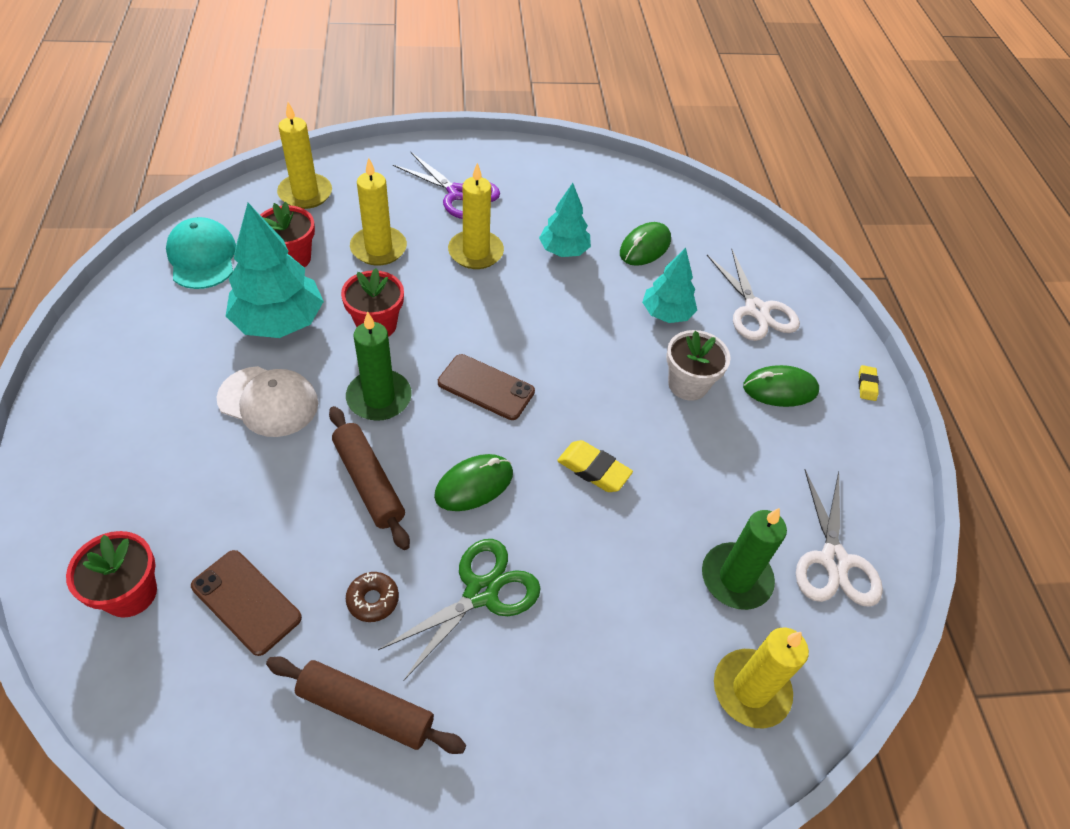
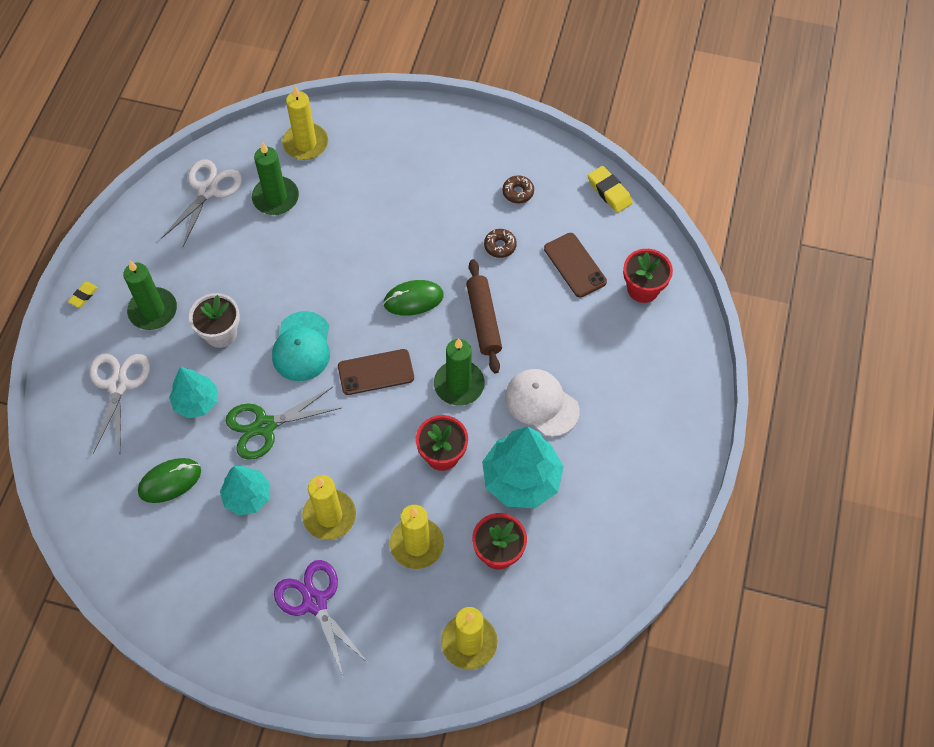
camera: 155 degrees left, 10 degrees up
(202, 257) = (578, 575): turquoise cap -> turquoise cap (302, 346)
(366, 709) = (518, 192): brown rolling pin -> brown donut
(481, 593) = (434, 232): green scissors -> green scissors (265, 426)
(486, 387) = (376, 372): brown phone -> brown phone turned 60 degrees counterclockwise
(593, 469) = (327, 288): yellow eraser -> yellow eraser (609, 192)
(780, 389) = (153, 310): green mouse -> green candle

